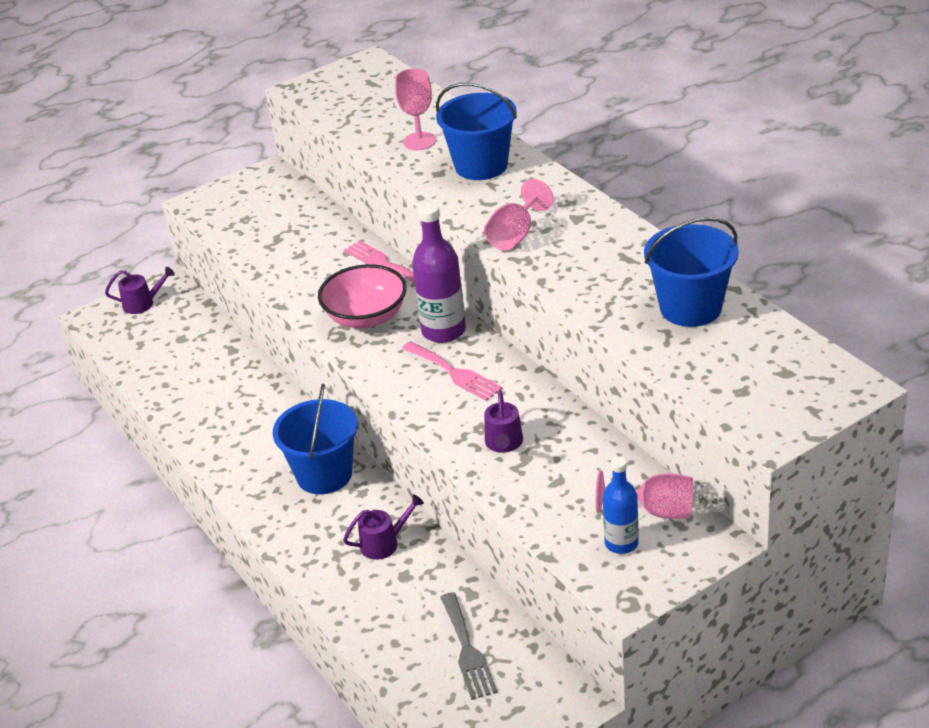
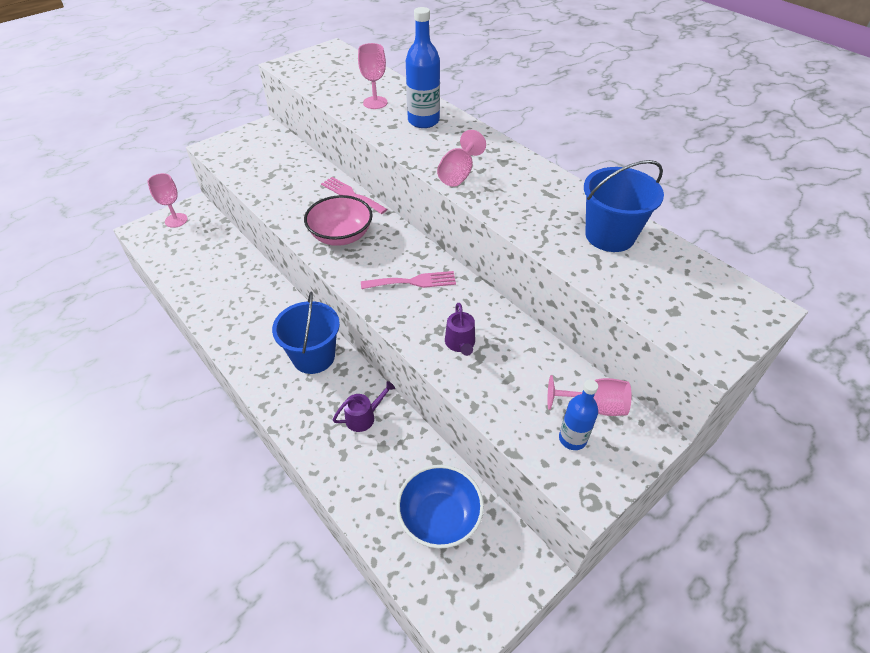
camera: 10 degrees left, 10 degrees up
(142, 303) = (176, 220): purple watering can -> pink goblet
(443, 331) = (401, 247): purple bottle -> none
(454, 373) = (413, 282): pink fork -> pink fork turned 45 degrees counterclockwise
(467, 650) = (439, 517): grey fork -> blue bowl
(481, 165) = (423, 121): blue bucket -> blue bottle

